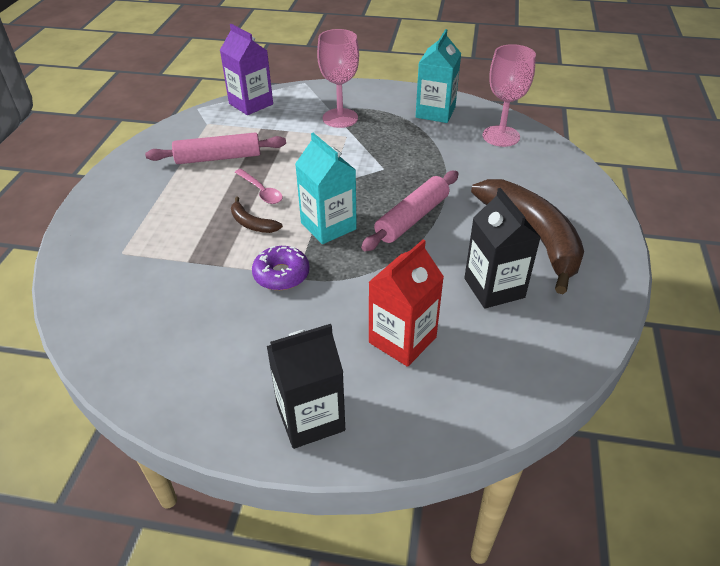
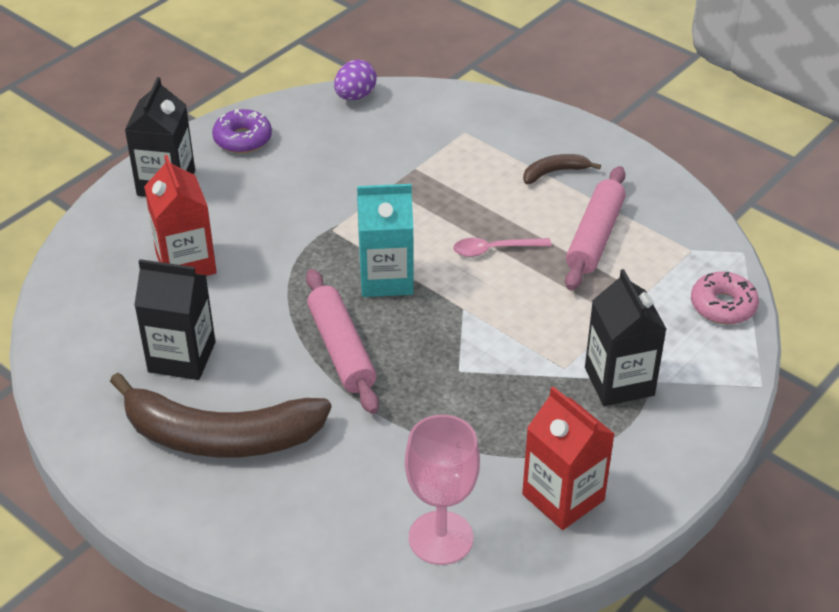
camera: 120 degrees right, 0 degrees up
(90, 343) = (355, 96): none -> purple egg
(251, 104) = (723, 306): purple carton -> pink donut
(252, 223) = (440, 225): brown banana -> brown banana (555, 172)
(281, 274) = (340, 220): purple donut -> purple donut (242, 139)
(340, 118) = (619, 381): pink goblet -> black carton
(435, 112) = (563, 497): turquoise carton -> red carton

